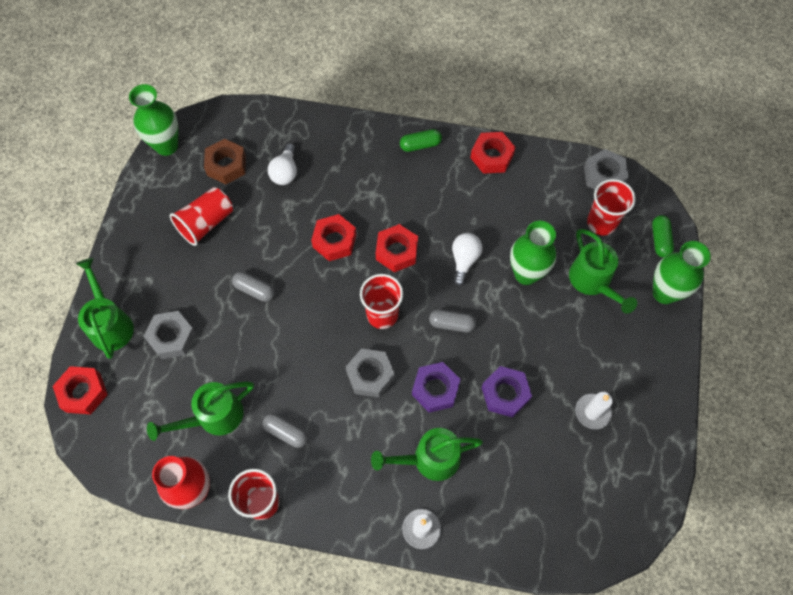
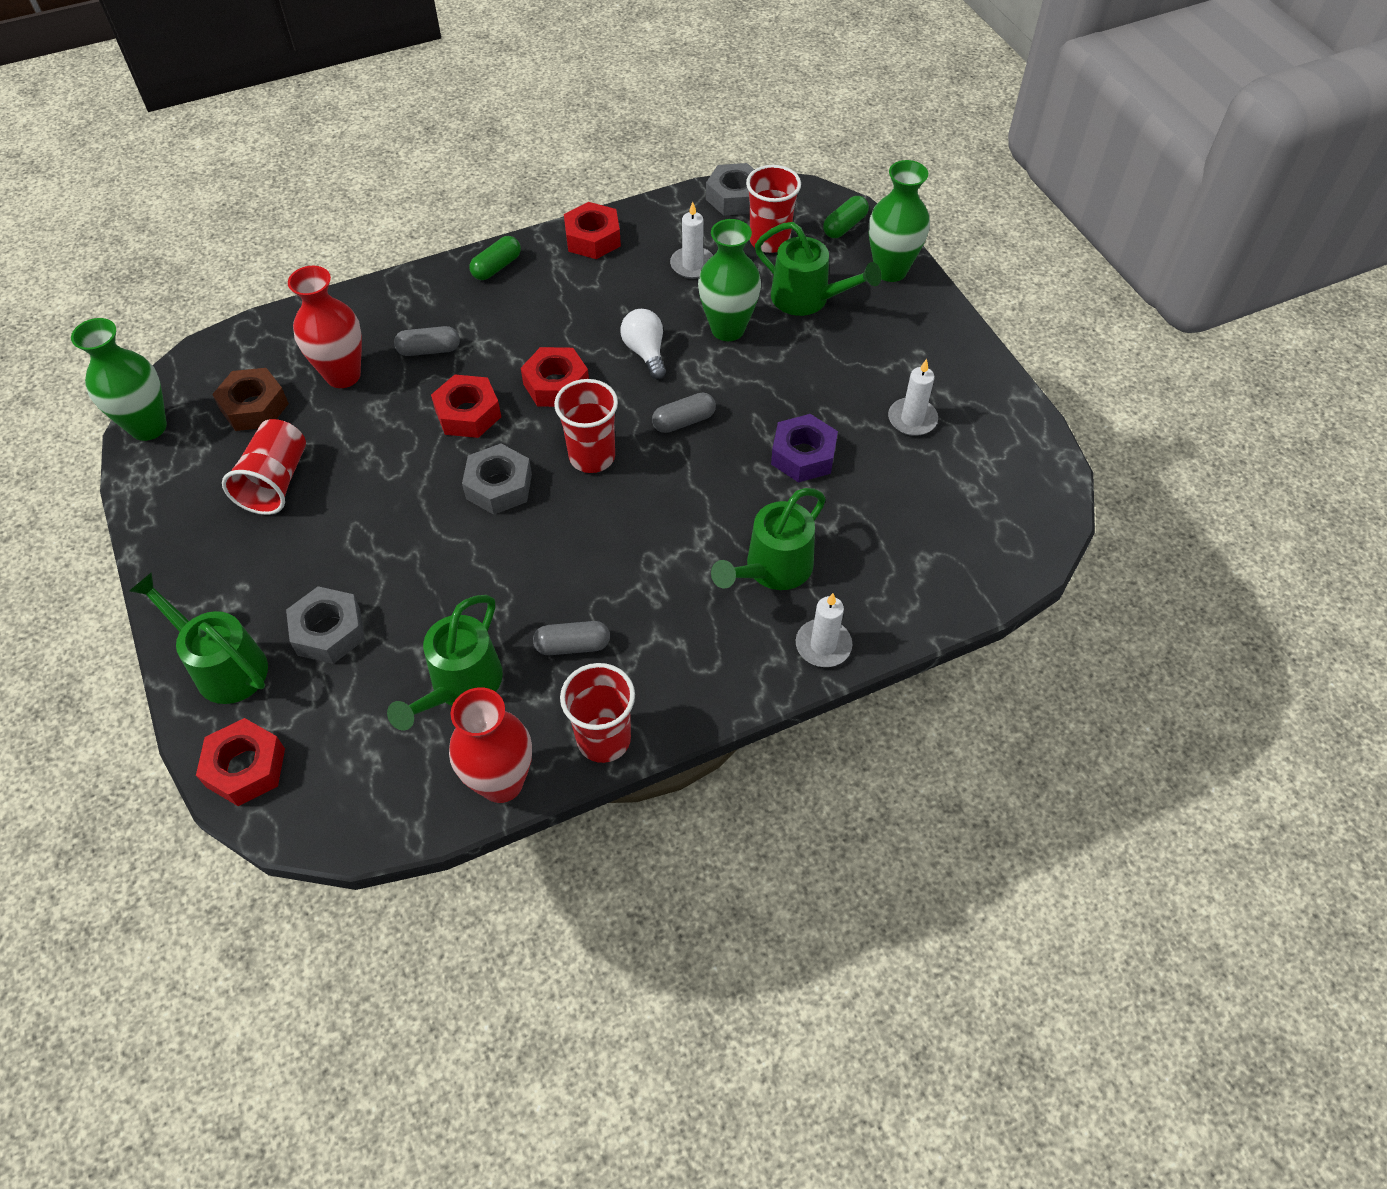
camera: 35 degrees left, 10 degrees down
(254, 290) = (403, 518): grey capsule -> grey capsule (429, 350)
(285, 172) = (343, 375): white light bulb -> red vase
(370, 375) = (629, 525): grey nut -> grey nut (499, 486)
(435, 389) = (719, 496): purple nut -> none
(539, 212) = (692, 265): none -> white candle
(660, 240) = (844, 226): green capsule -> green capsule turned 75 degrees clockwise

